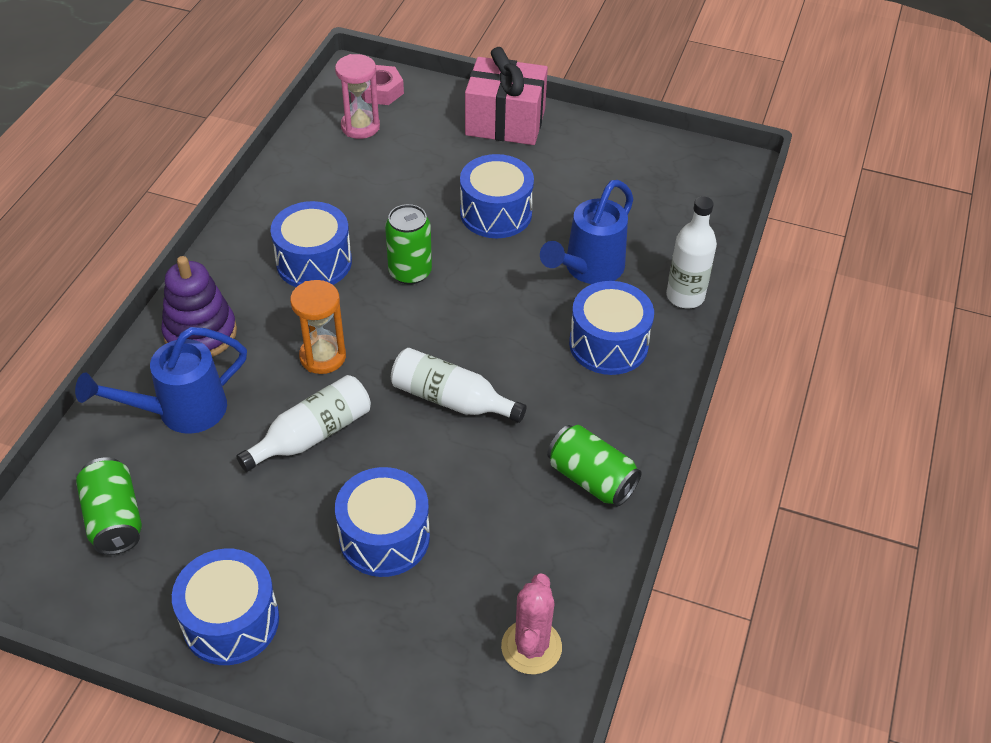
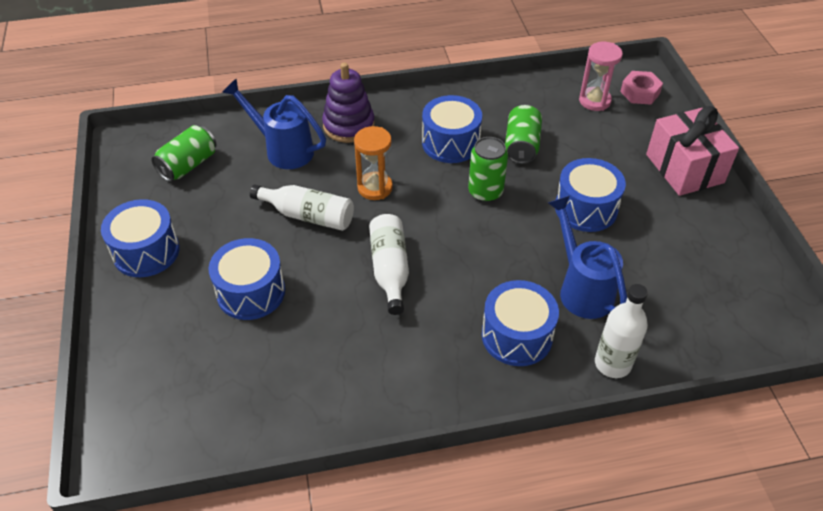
camera: 60 degrees right, 0 degrees up
(531, 647) = (208, 417): pink cactus -> none
(588, 270) = (581, 288): blue watering can -> blue watering can turned 60 degrees clockwise
(591, 479) = (378, 385): green can -> green can (521, 146)

